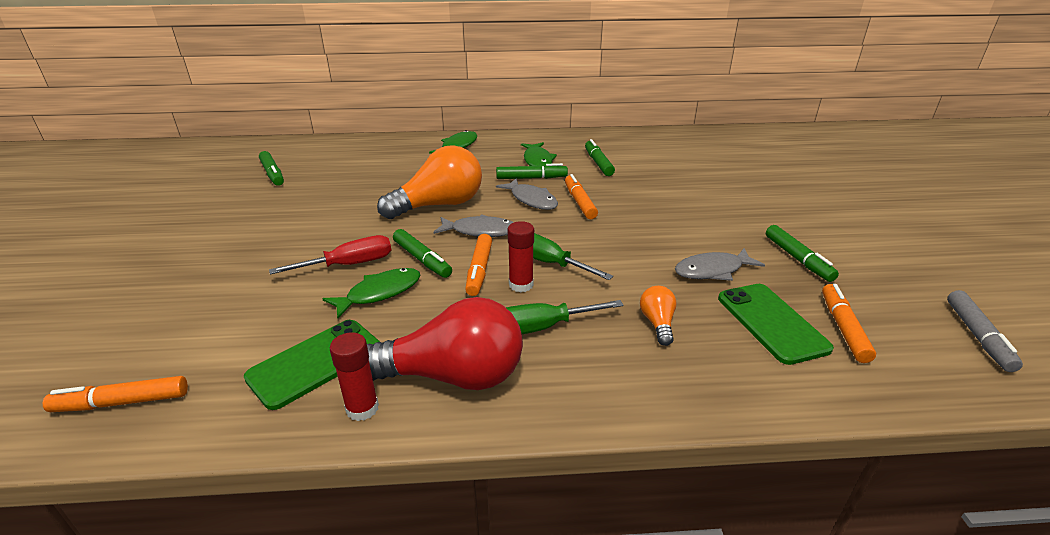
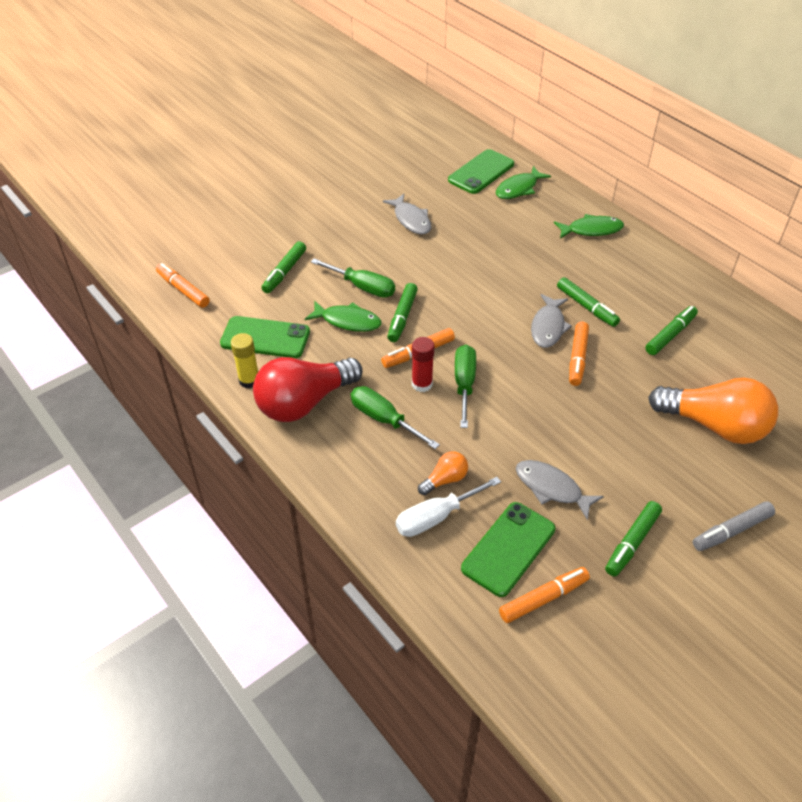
camera: 55 degrees right, 15 degrees up
(272, 174) = (429, 169): green marker -> green marker (284, 272)
(322, 157) = (481, 172): none -> green phone
(349, 264) = (363, 287): red screwdriver -> green screwdriver
(362, 408) = (249, 380): red glue stick -> yellow glue stick
(439, 205) = (481, 281): orange light bulb -> orange light bulb (714, 425)
(454, 376) = (304, 403): red light bulb -> red light bulb turned 90 degrees clockwise
(480, 231) = (468, 324): grey fish -> grey fish (411, 220)
(537, 161) = (625, 293): green fish -> green fish (519, 188)
(579, 202) = (577, 358): orange marker -> orange marker turned 150 degrees clockwise
(703, 350) = (436, 517): none -> white screwdriver
(977, 336) = (619, 700): grey marker -> grey marker (731, 531)

